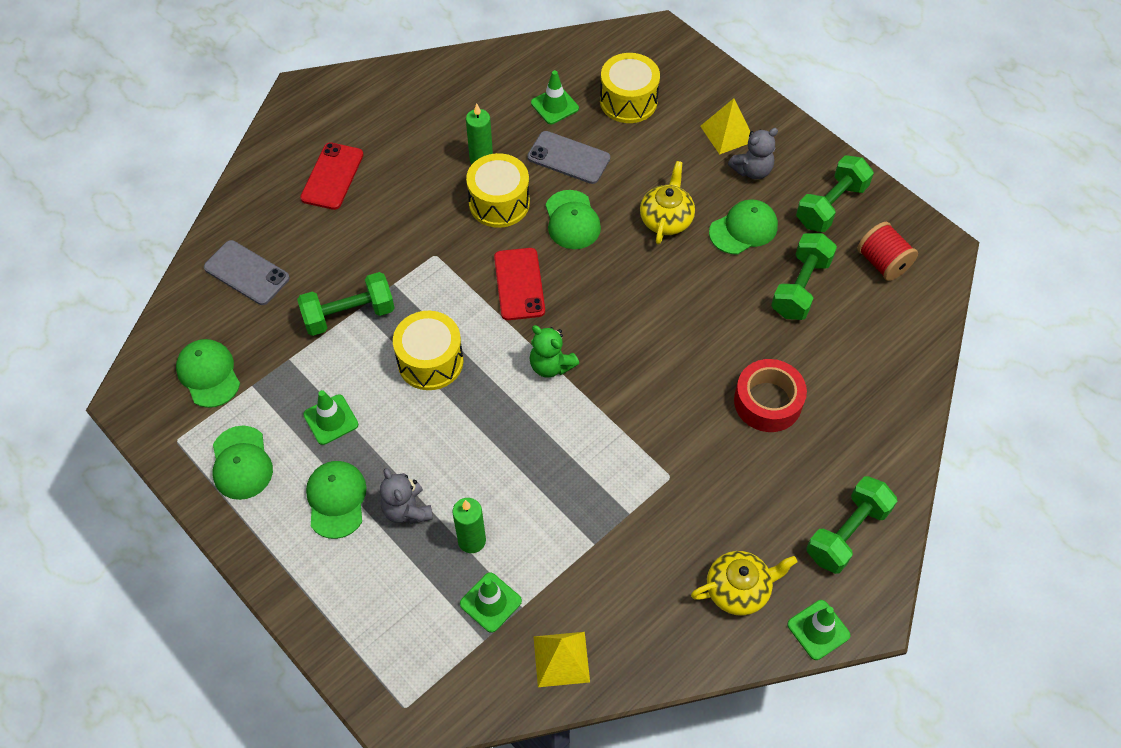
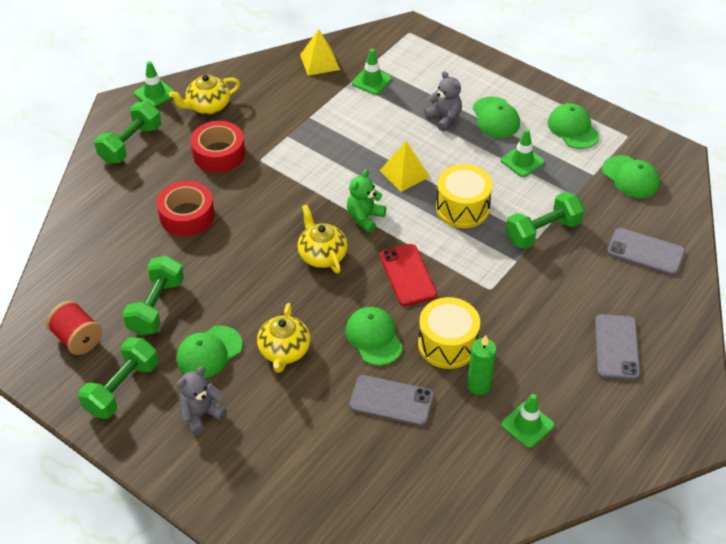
camera: 170 degrees right, 10 degrees down
(332, 176) = (616, 347): red phone -> grey phone
(472, 540) = (394, 108): green candle -> none
(551, 365) = (365, 218): green teddy bear -> green teddy bear turned 90 degrees counterclockwise
(554, 106) = (420, 459): green traffic cone -> green traffic cone (527, 425)
(610, 323) = (322, 255): none -> yellow teapot
(628, 101) = (341, 478): yellow drum -> none
(725, 496) = (219, 154): none -> red tape
(727, 133) = (228, 454): yellow pyramid -> yellow pyramid (404, 173)

